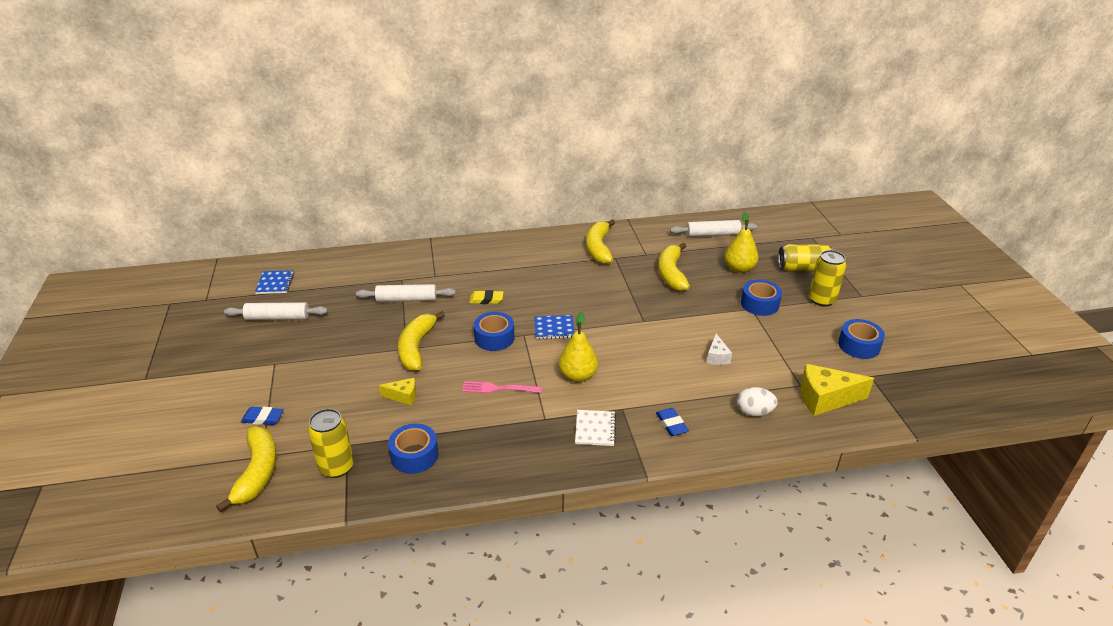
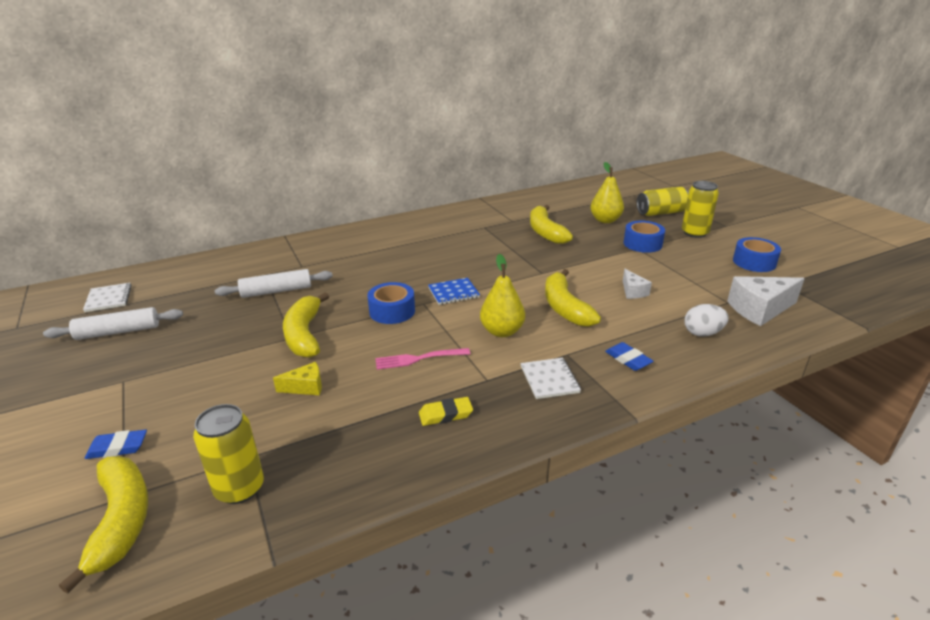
camera: 15 degrees left, 5 degrees down
(275, 283) = (108, 298): blue notebook -> white notebook
(414, 455) = (344, 451): blue tape -> none
(486, 299) = (368, 278): yellow eraser -> yellow eraser (445, 414)
(598, 248) = (464, 222): yellow banana -> yellow banana (565, 307)
(712, 234) = (564, 199): white rolling pin -> none
(825, 399) = (759, 310): yellow cheese -> white cheese

